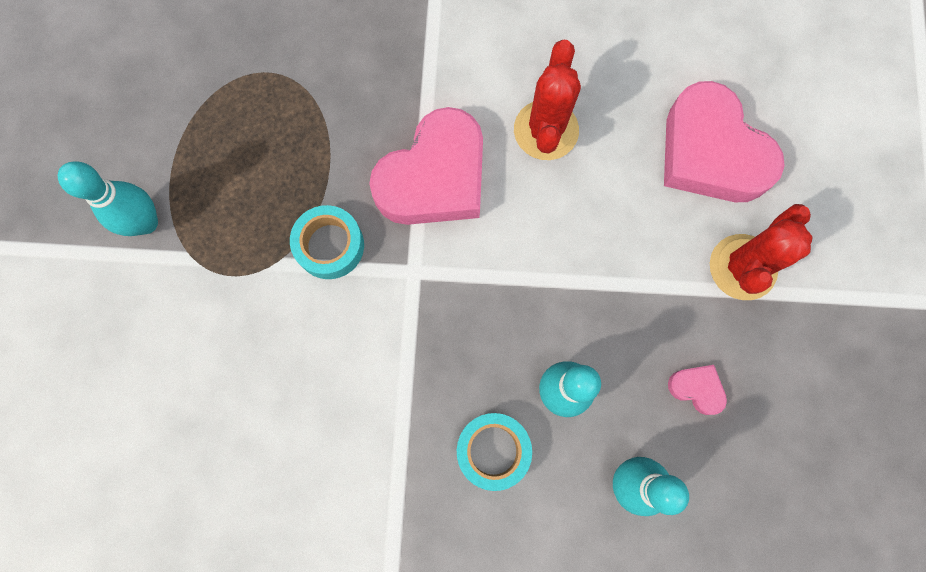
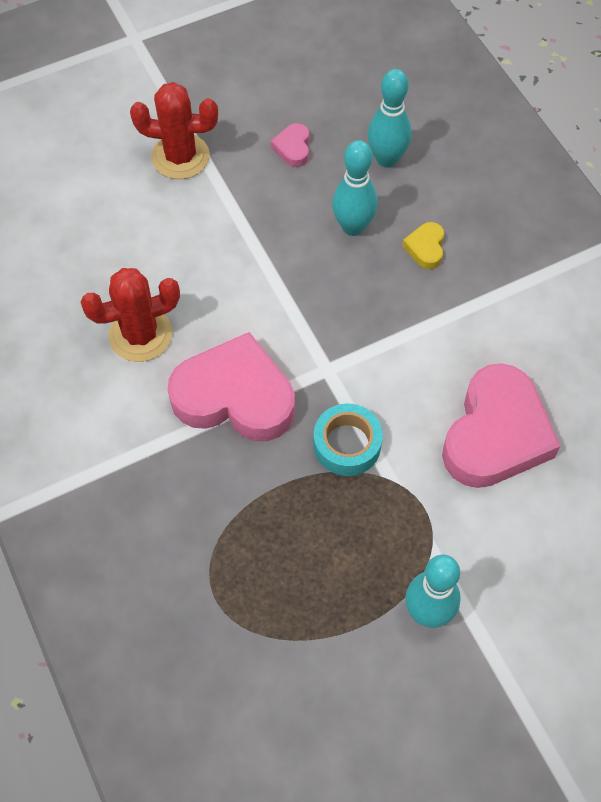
camera: 120 degrees left, 15 degrees down
(493, 450) = (425, 248): turquoise tape -> yellow heart
(711, 152) = (93, 213): pink heart -> pink heart (496, 434)

